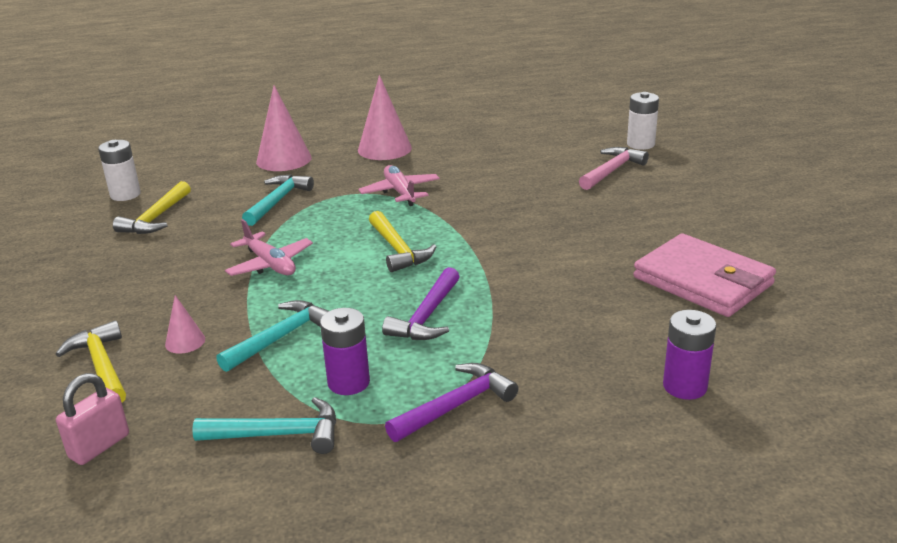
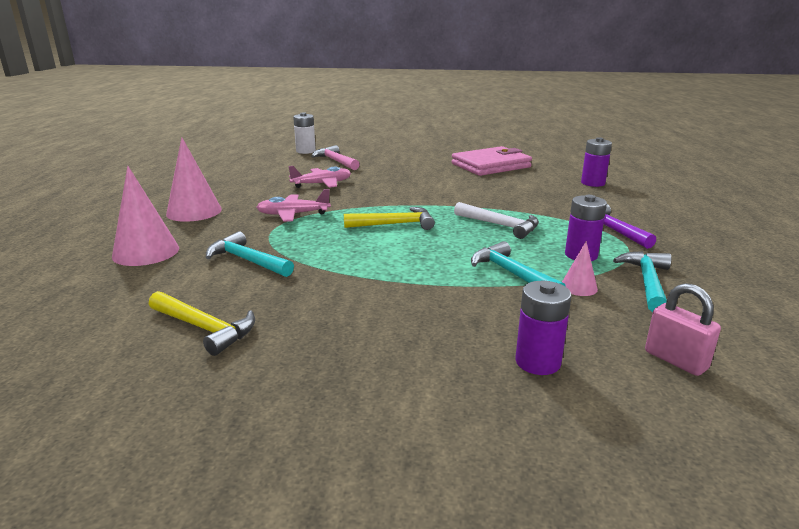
camera: 75 degrees left, 5 degrees down
(101, 366) = (537, 362): yellow hammer -> purple battery
(125, 194) = (97, 351): white battery -> none
(185, 341) = (504, 315): pink cone -> pink cone (578, 287)
(270, 264) = (380, 271): pink plane -> pink plane (322, 184)
(427, 316) = (500, 225): purple hammer -> white hammer

